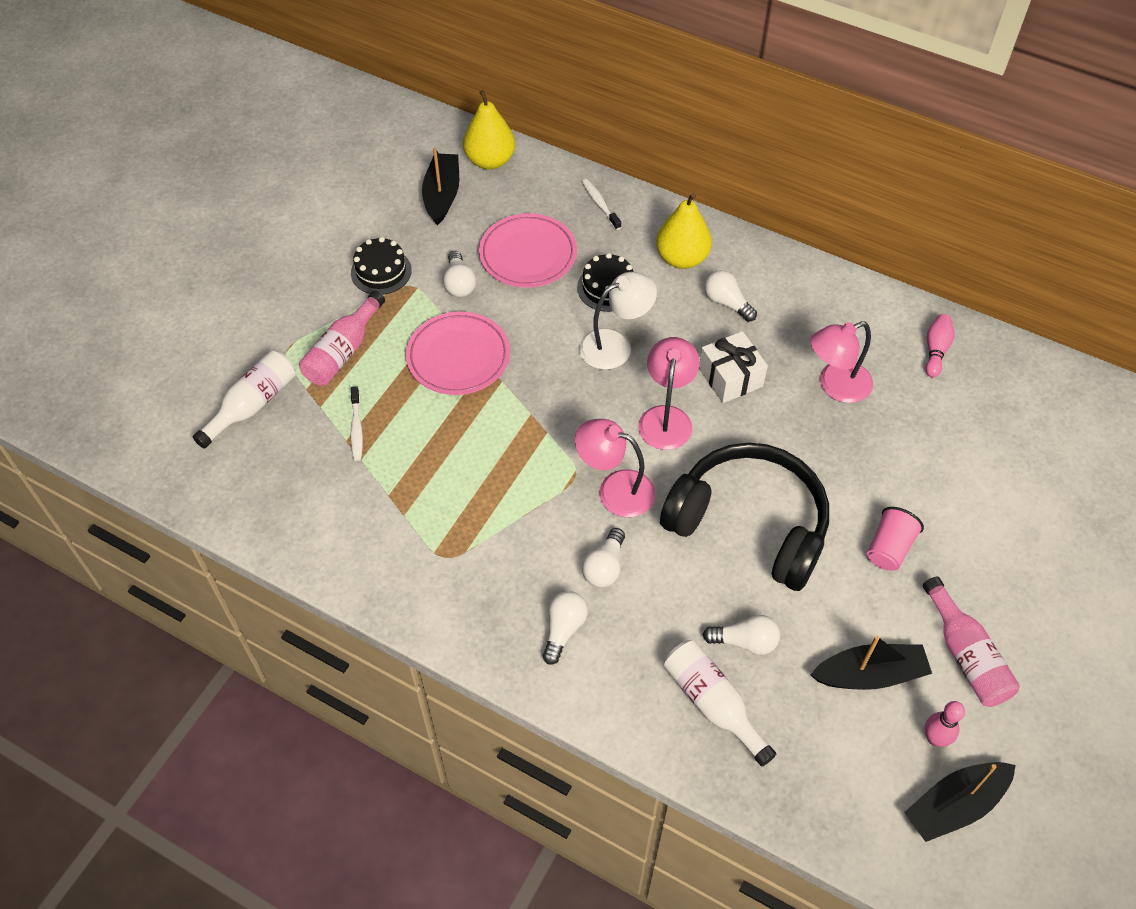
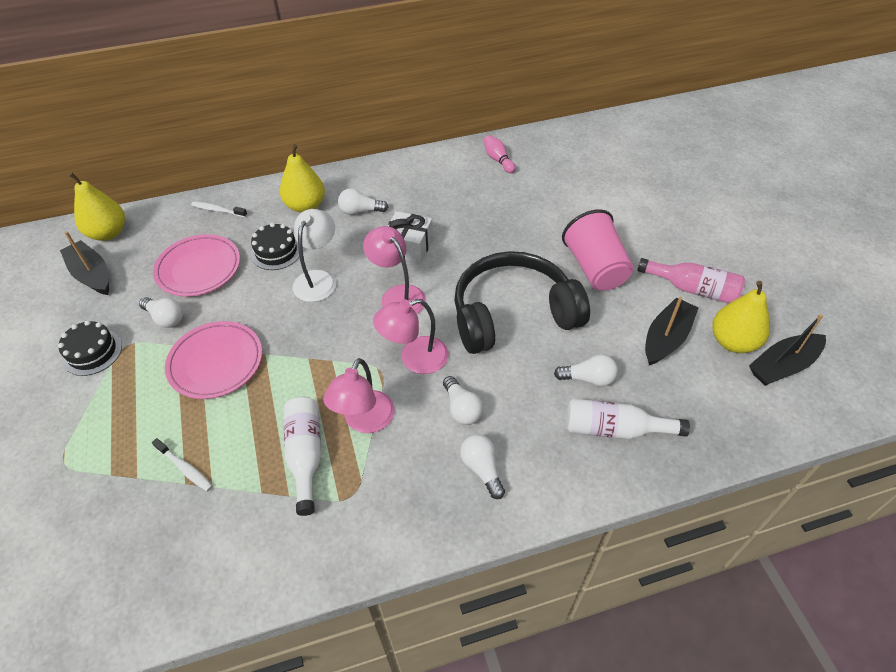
camera: 45 degrees left, 5 degrees down
(252, 405) = (72, 523): white bottle -> white bottle (305, 455)
(343, 351) = (116, 425): pink bottle -> none
(745, 641) = (588, 379): white light bulb -> white light bulb turned 45 degrees clockwise
(835, 386) = (470, 211): pink lamp -> pink lamp (364, 421)
(889, 548) = (595, 268): pink cup -> pink cup, size x1.68
(935, 738) = (733, 342): pink bowling pin -> yellow pear
(955, 805) = (783, 366): black boat -> black boat turned 45 degrees clockwise

